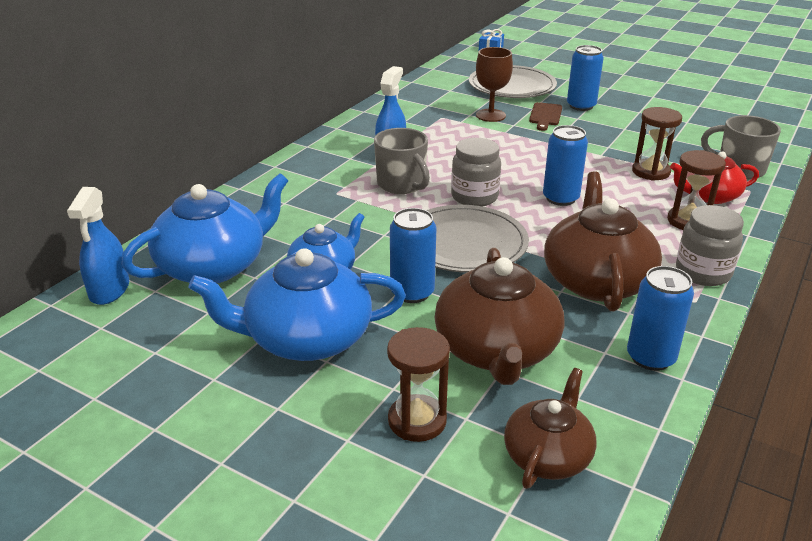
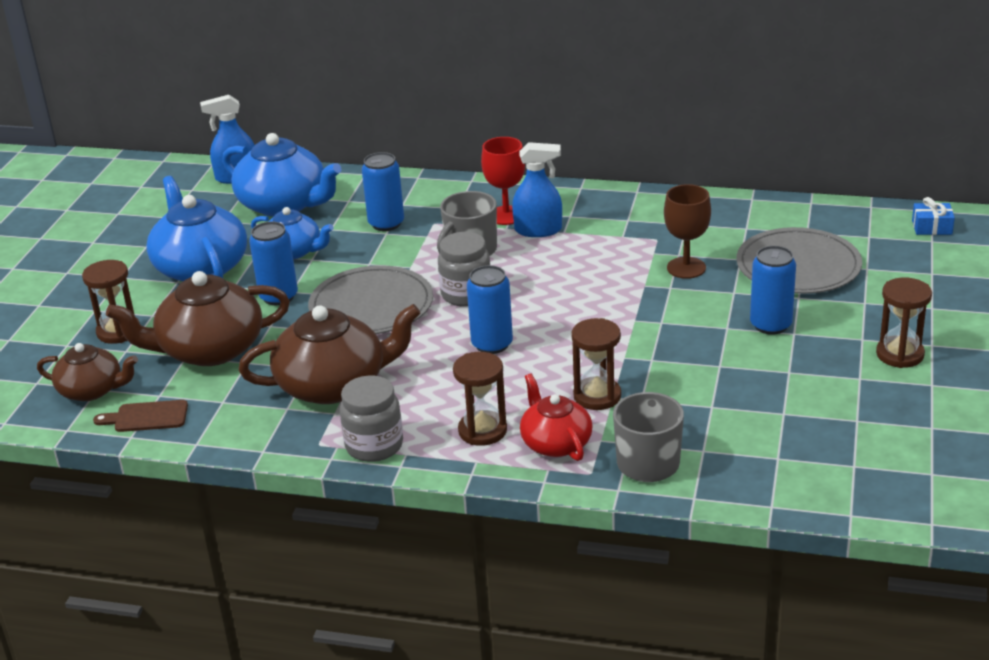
camera: 75 degrees right, 0 degrees up
(354, 161) = (506, 215): none -> red goblet
(545, 116) = (715, 304): brown cutting board -> brown cutting board (147, 417)
(631, 82) = (900, 354): none -> brown hourglass
(650, 357) = (221, 425): blue can -> blue can (386, 223)

